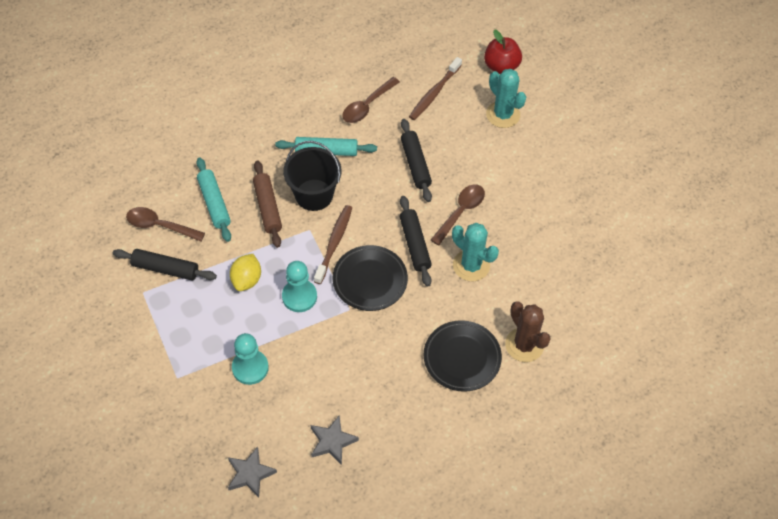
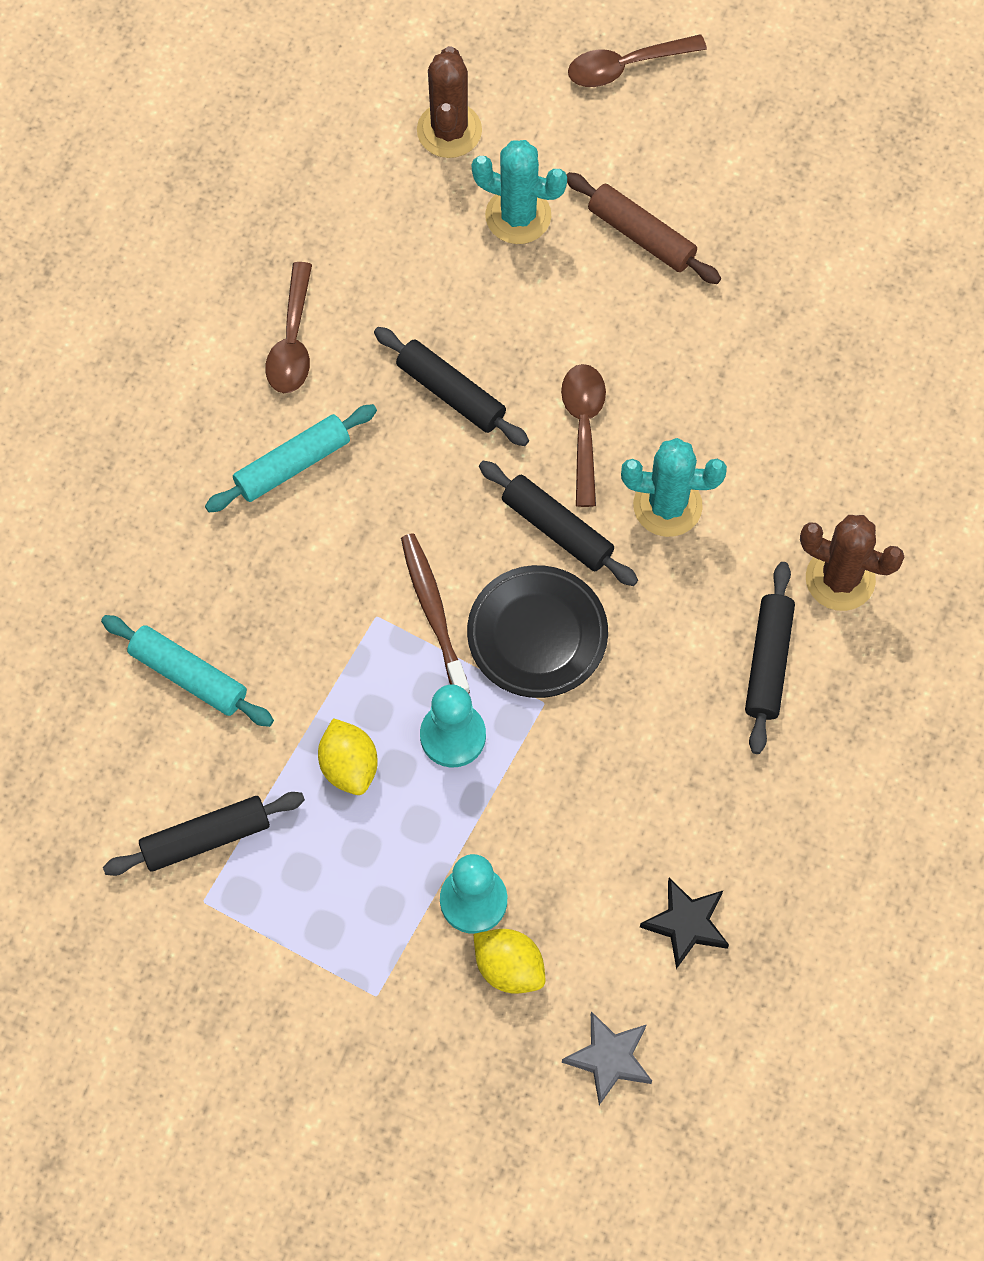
camera: 35 degrees left, 10 degrees up
(160, 226) = (133, 774): brown spoon -> brown spoon (625, 66)
(241, 405) = (509, 967): none -> yellow lemon
(267, 208) = (280, 624): brown rolling pin -> brown rolling pin (641, 236)
(314, 195) = (335, 553): black bucket -> none
(332, 441) = (686, 924): grey star -> black star
(434, 93) = (381, 248): brown toothbrush -> none
(462, 358) = (768, 662): black plate -> black rolling pin
(501, 66) = (449, 130): red apple -> brown cactus

